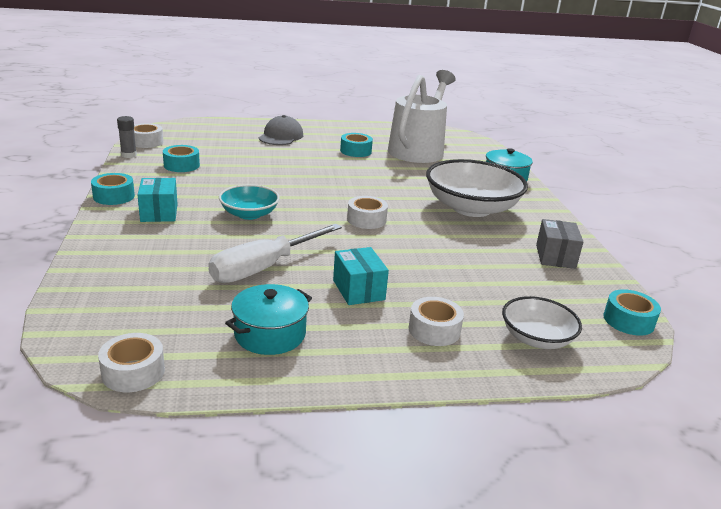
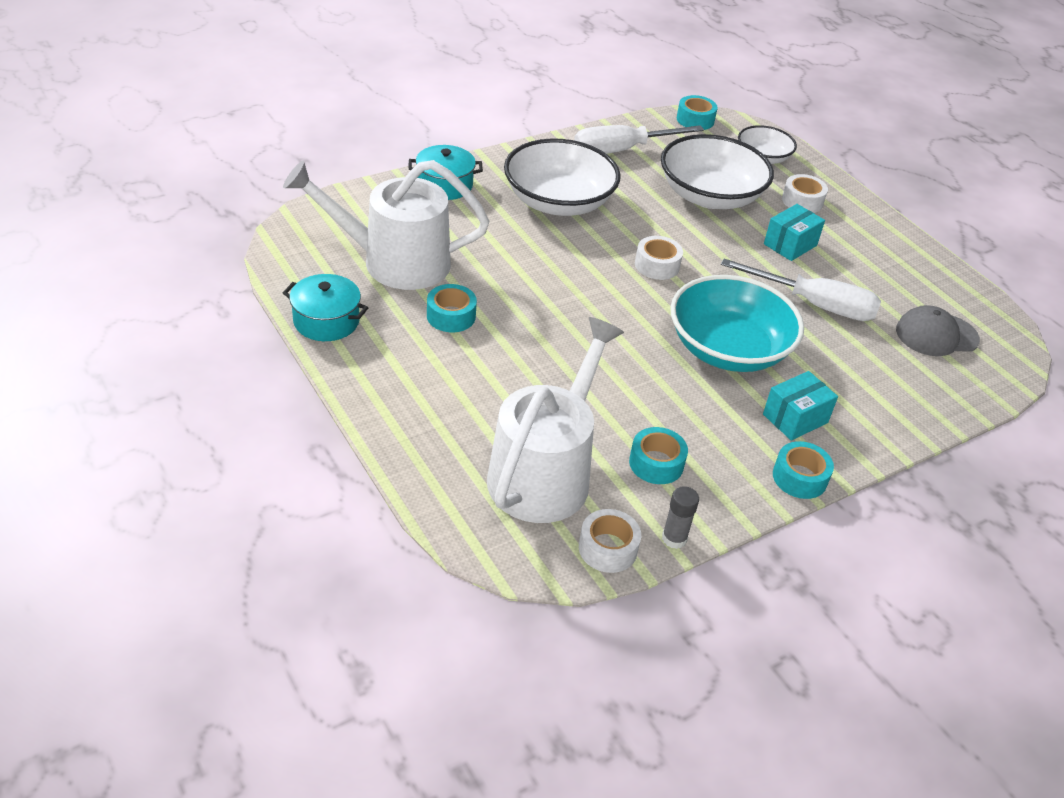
camera: 115 degrees left, 15 degrees up
(133, 372) = (998, 321): white tape -> none
(211, 142) = (545, 472): none -> white watering can
(249, 214) = (728, 349): turquoise bowl -> turquoise bowl, size x1.80
(270, 334) = (893, 274): turquoise pot -> turquoise pot (326, 321)
(281, 136) = (450, 407): grey cap -> grey cap (936, 335)
(461, 276) = (710, 196): none -> white bowl
(555, 256) = (622, 150): grey box -> white screwdriver

